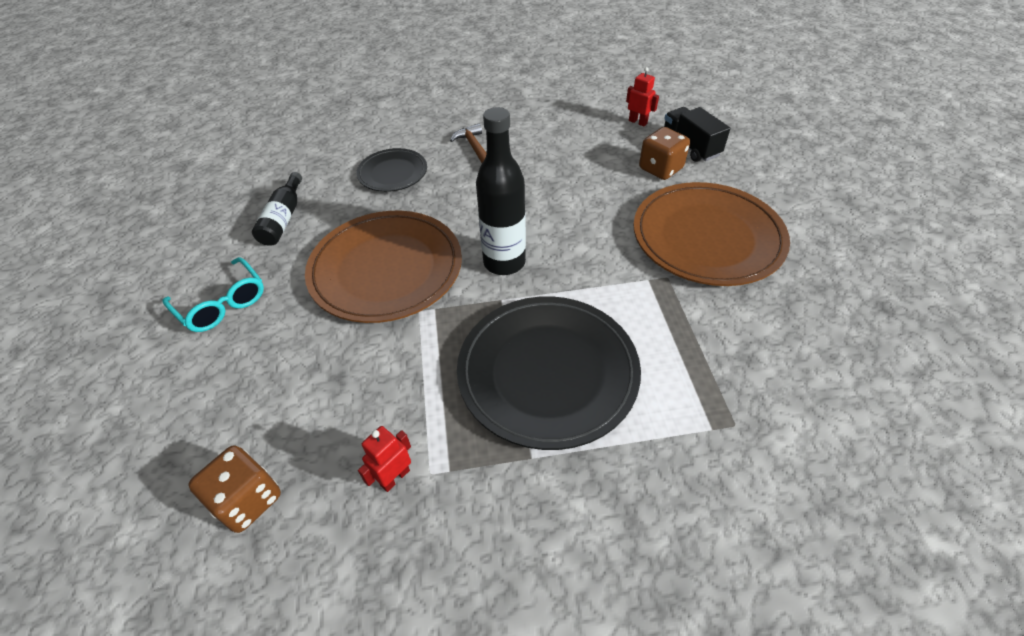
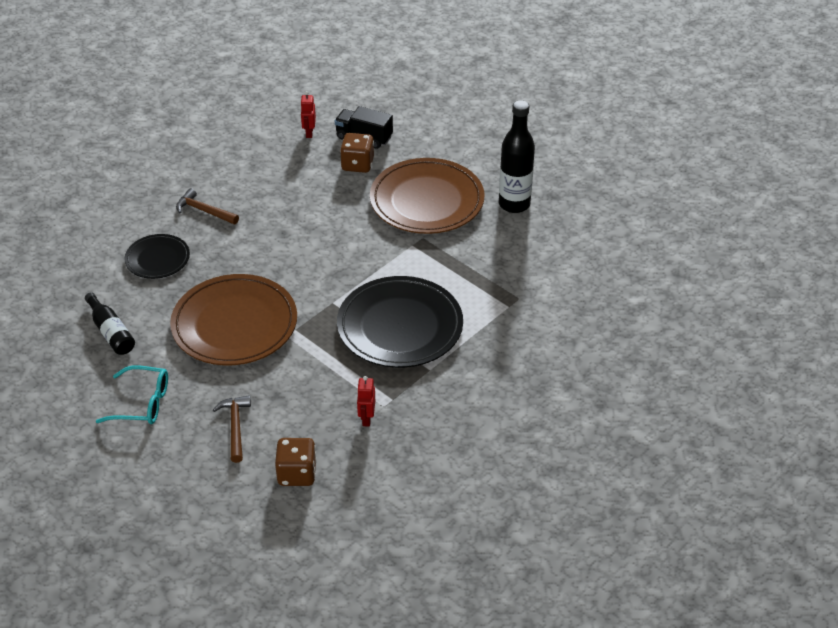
camera: 40 degrees left, 5 degrees down
(261, 387) = (235, 427): none -> brown hammer
(504, 262) = (311, 280): black bottle -> black bottle (514, 204)
(638, 122) = (309, 133): red robot -> red robot turned 90 degrees counterclockwise

